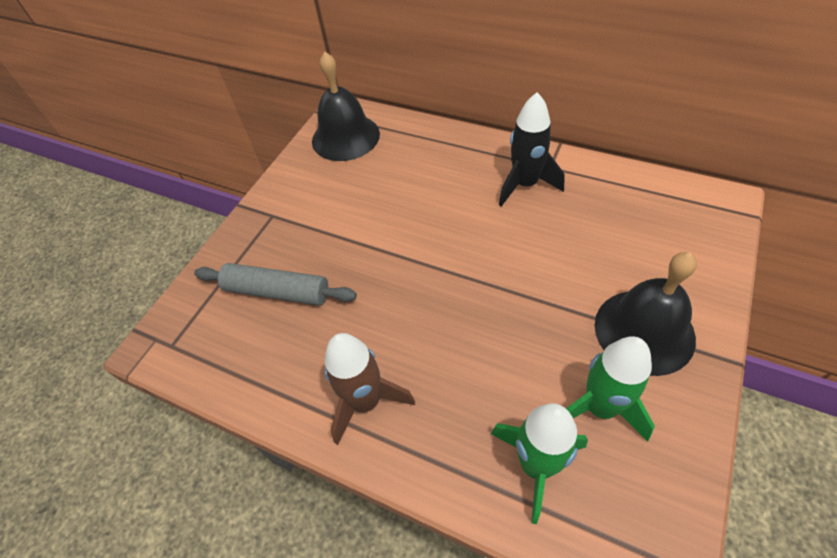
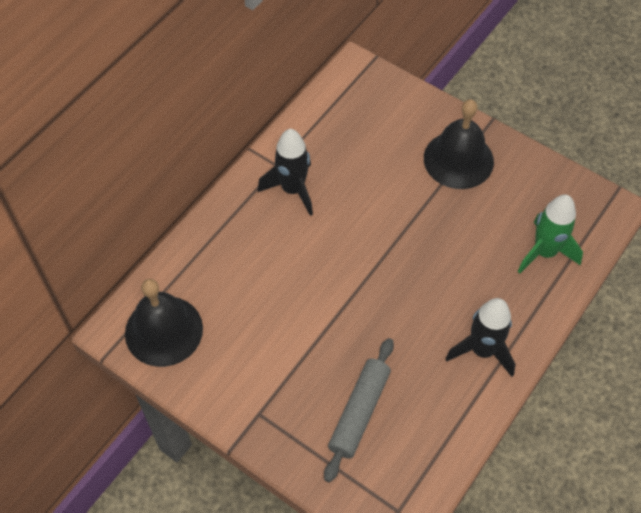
camera: 85 degrees left, 5 degrees up
(366, 401) = (482, 350): brown rocket -> black rocket
(600, 407) = (511, 204): green rocket -> none

